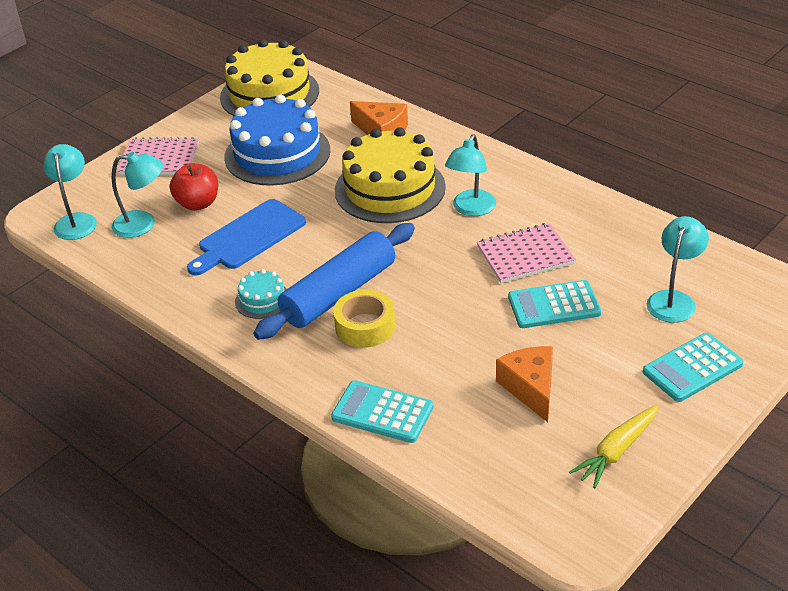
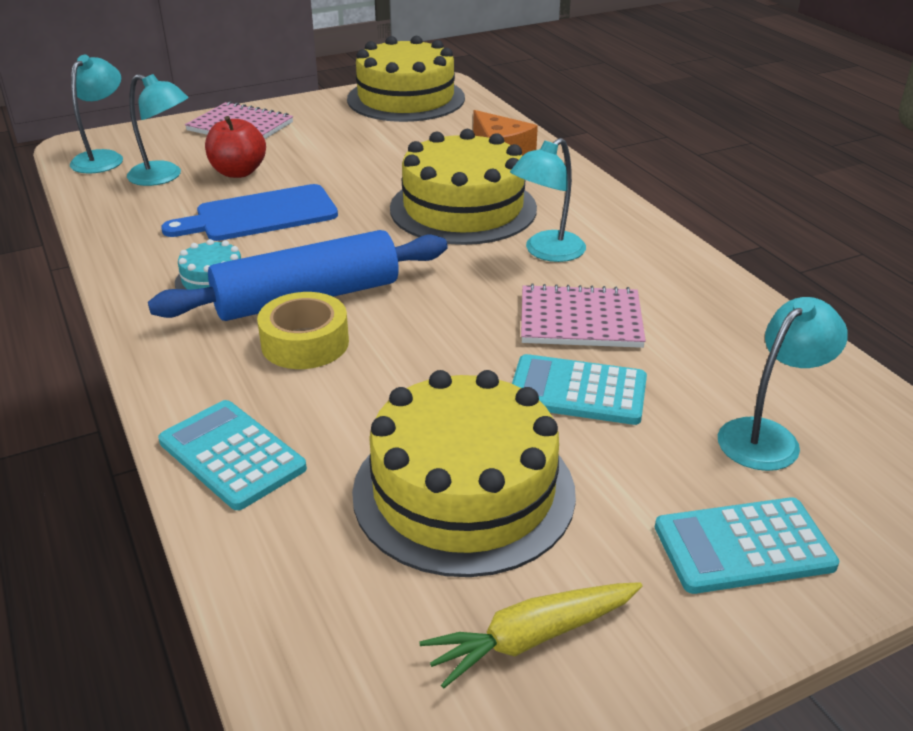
camera: 20 degrees right, 5 degrees down
(277, 153) = (365, 148): blue cake -> none
(531, 388) = (463, 492): orange cheese -> yellow cake

